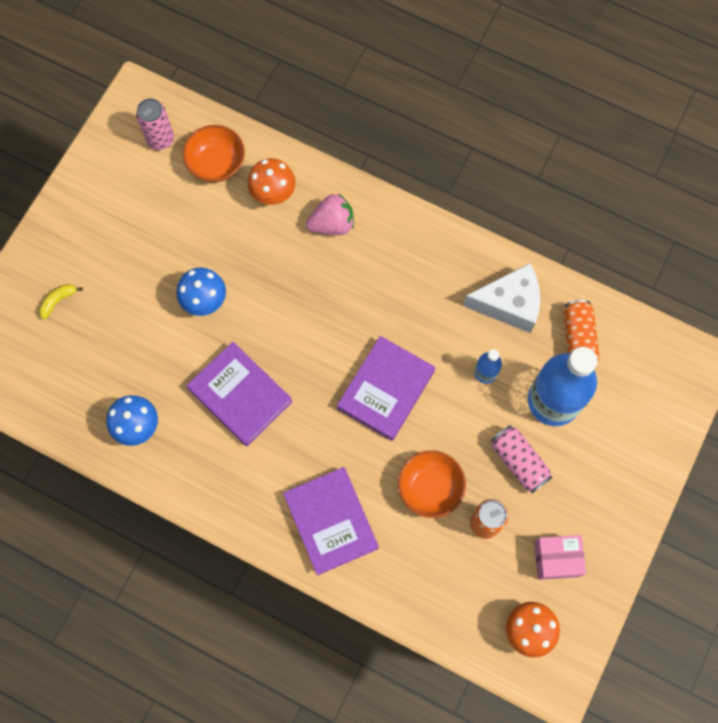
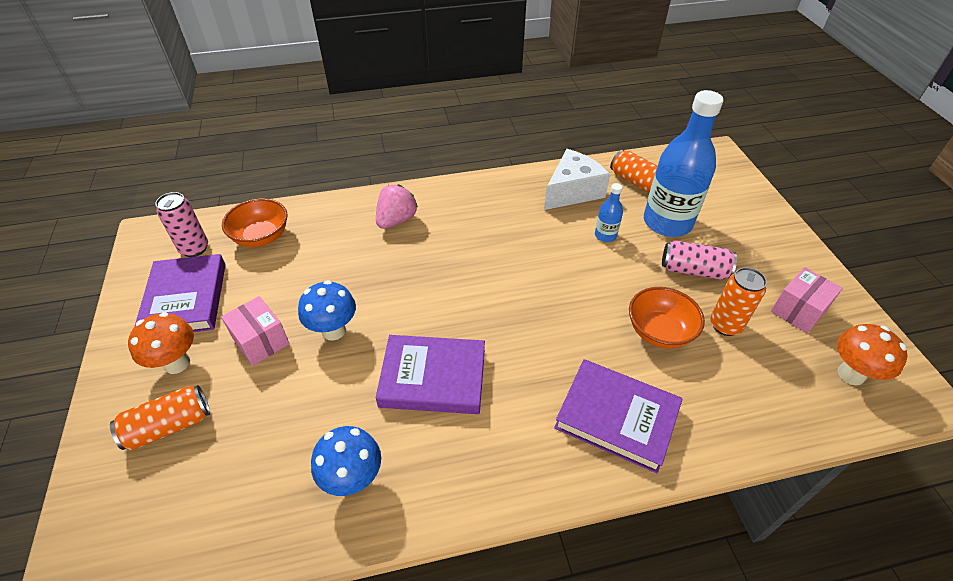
camera: 40 degrees left, 25 degrees down
(58, 301) = (169, 426): yellow banana -> orange can
(152, 273) = (261, 341): none -> pink box
(273, 195) = (330, 229): orange mushroom -> orange mushroom (177, 363)
(385, 390) = (549, 291): purple book -> purple book (185, 299)

